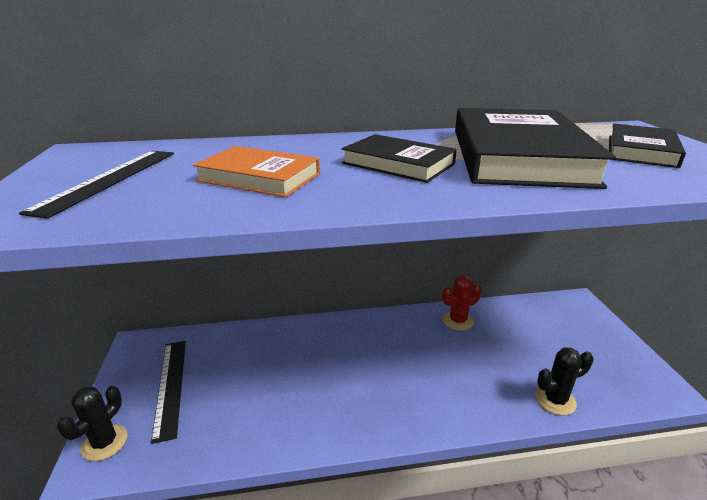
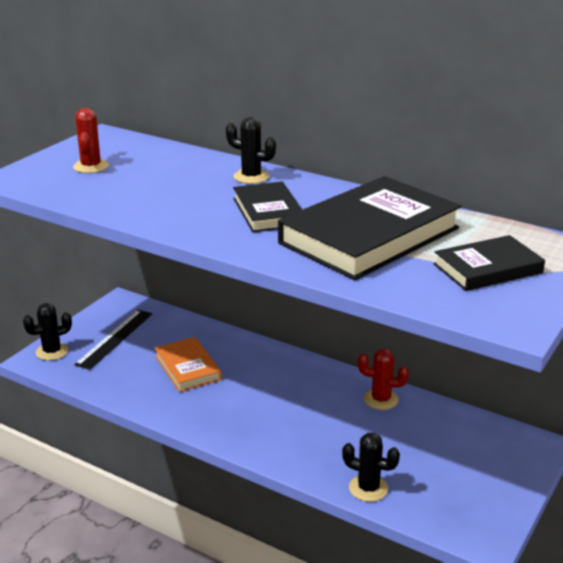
camera: 40 degrees right, 0 degrees up
(109, 179) = (91, 166): black ruler -> red cactus
(259, 177) = (166, 192): orange book -> orange book (187, 368)
(318, 145) = (251, 177): none -> black cactus

